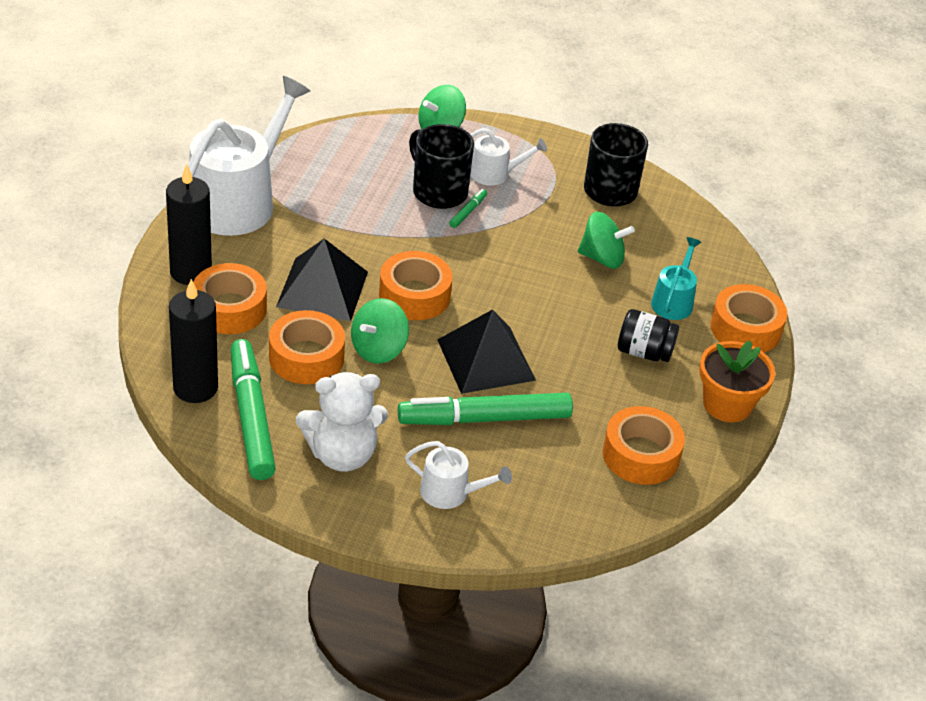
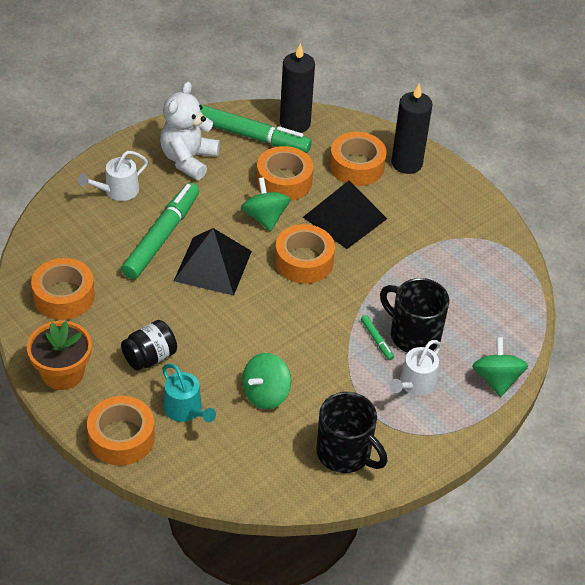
camera: 125 degrees right, 5 degrees up
(238, 201) = (471, 217): white watering can -> none
(438, 191) = (413, 335): black mug -> black mug turned 135 degrees counterclockwise

